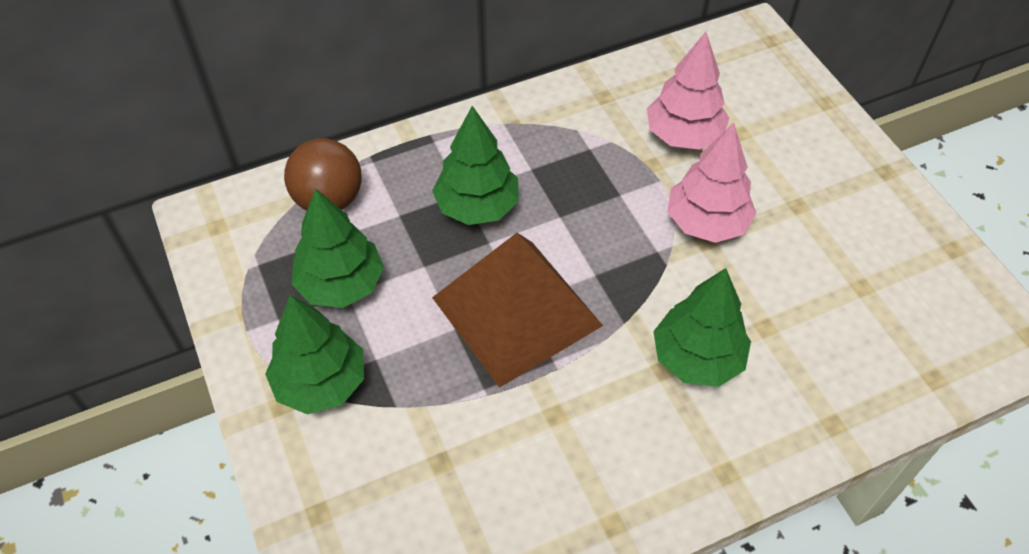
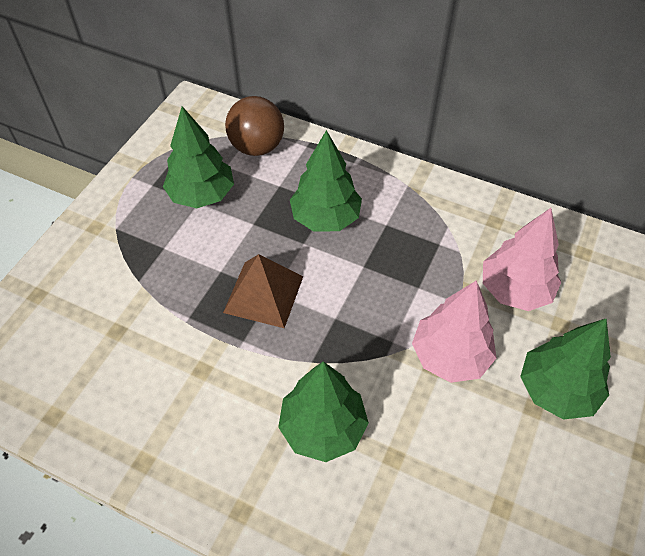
camera: 50 degrees right, 0 degrees up
(321, 383) = (125, 234): green tree -> green tree (557, 390)
(516, 311) = (264, 294): brown pyramid -> brown pyramid, size x0.62

